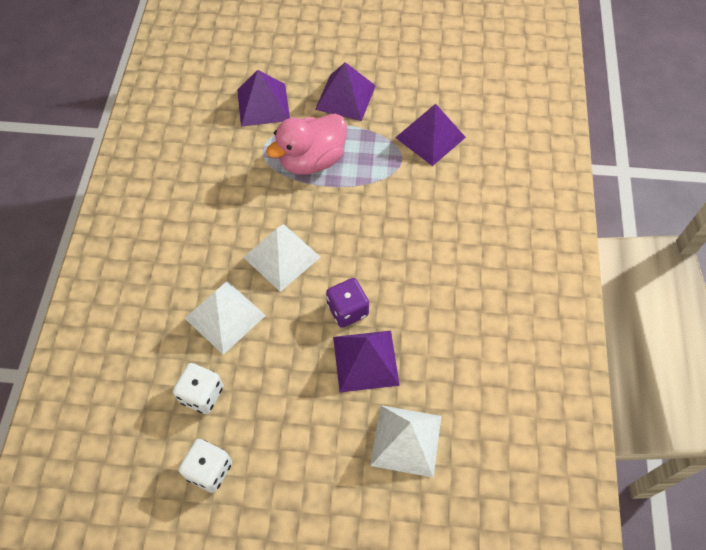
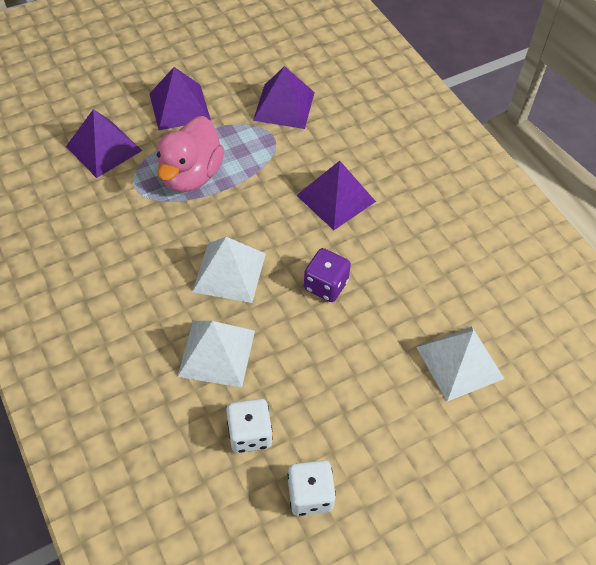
camera: 35 degrees left, 5 degrees down
(365, 360) = (374, 318): purple pyramid -> purple pyramid (335, 198)

